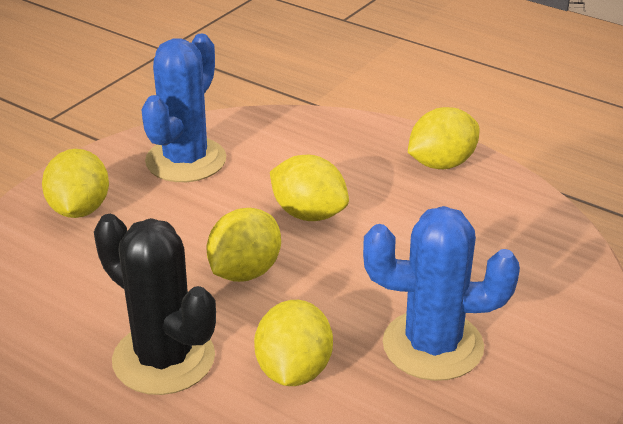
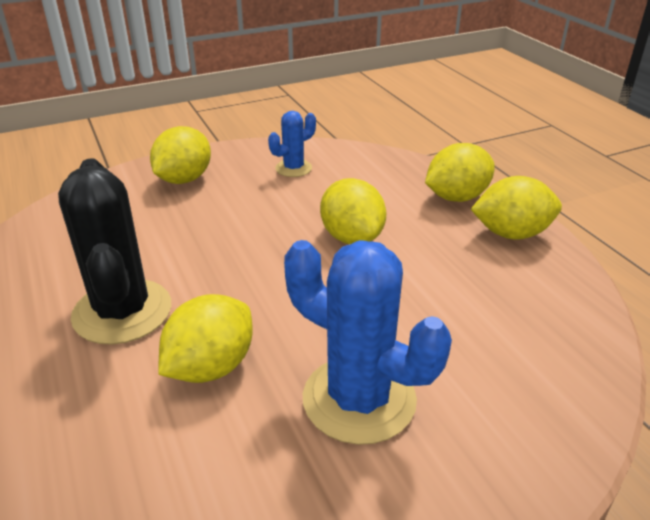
camera: 30 degrees right, 0 degrees up
(186, 160) = (293, 168): blue cactus -> blue cactus, size x0.52
(245, 271) = (255, 265): yellow lemon -> yellow lemon (456, 197)

